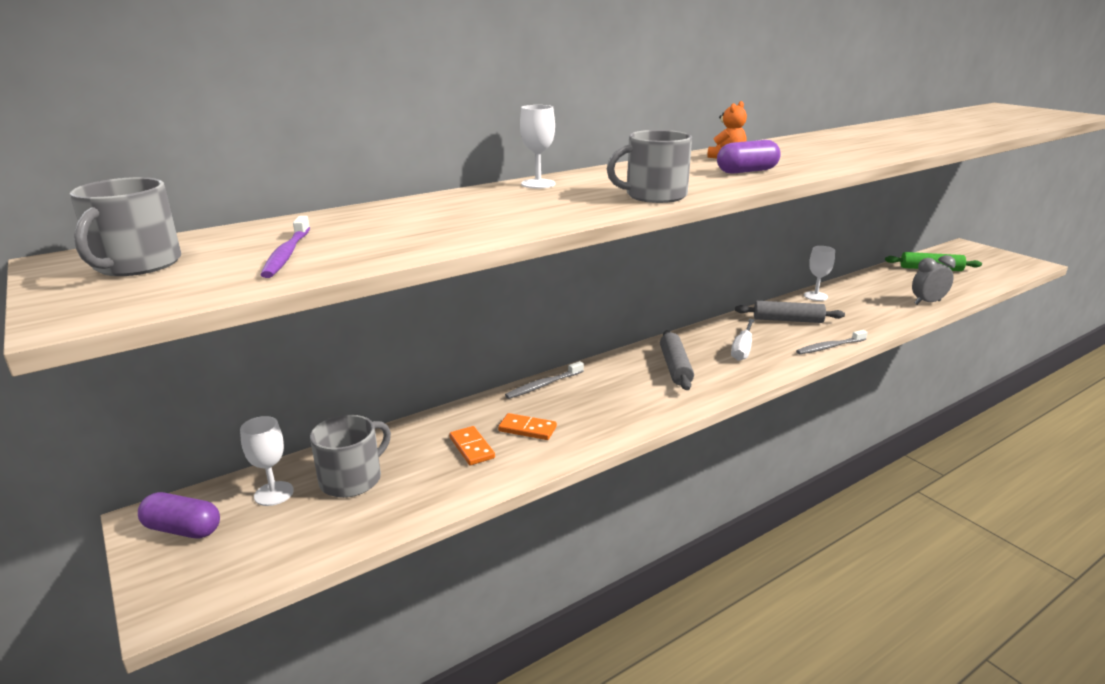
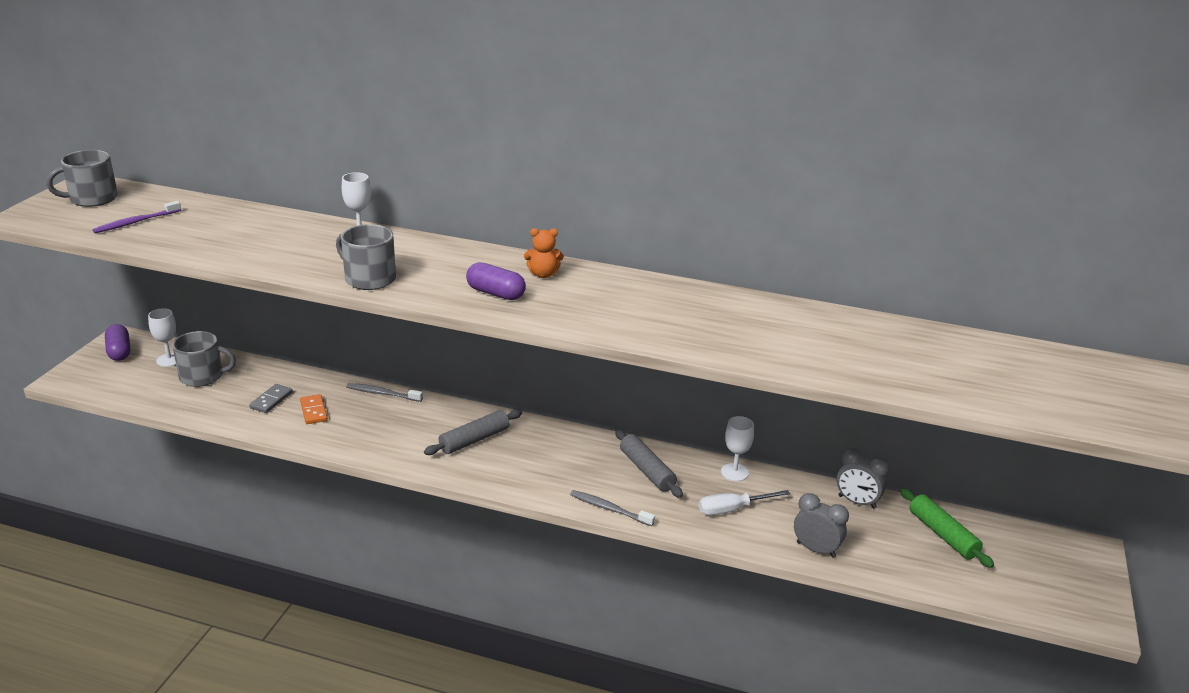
camera: 50 degrees right, 5 degrees up
(471, 448) = (271, 400): orange domino -> grey domino
(742, 349) = (548, 463): white screwdriver -> white screwdriver (732, 509)
(879, 277) = (857, 502): none -> grey clock

